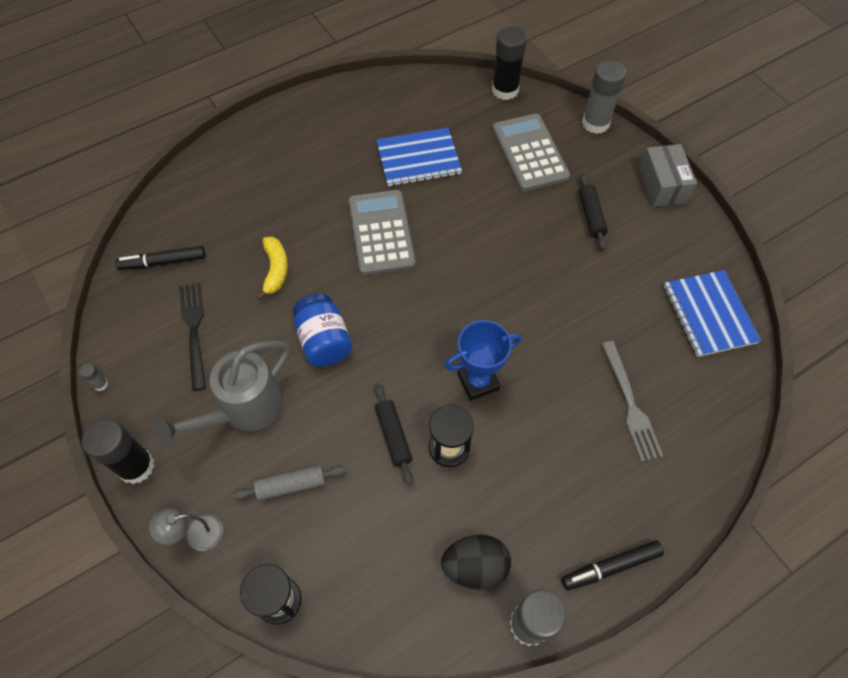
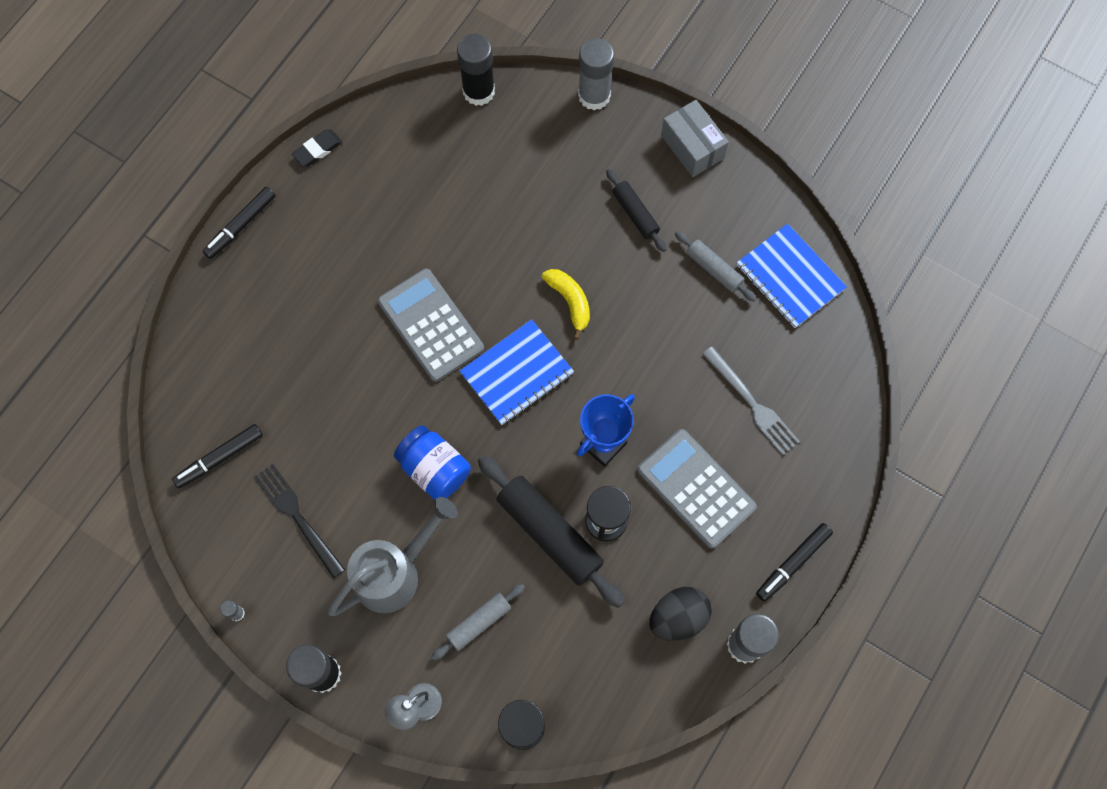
camera: 25 degrees left, 10 degrees up
(244, 409) = (394, 573): grey watering can -> grey watering can turned 150 degrees counterclockwise
(275, 270) = (343, 415): yellow banana -> yellow banana (570, 301)
(278, 113) = (241, 226): none -> black marker
(363, 86) = (318, 150): none -> black eraser
(393, 436) = (549, 533): black rolling pin -> black rolling pin, size x1.81
(418, 159) = (426, 220): blue notebook -> blue notebook (517, 373)
(530, 153) = (541, 163): grey calculator -> grey calculator (696, 488)
(641, 282) = (714, 269): none -> grey rolling pin

